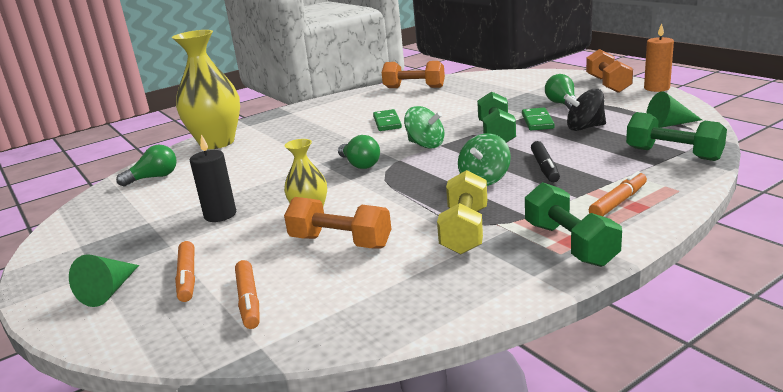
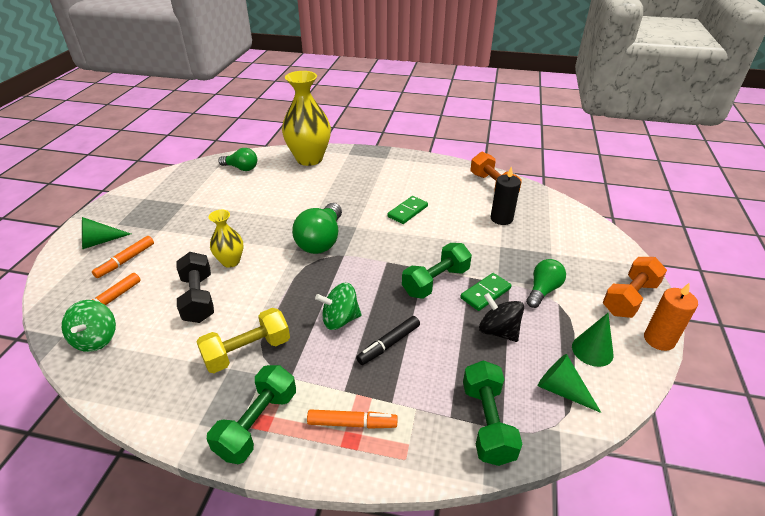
camera: 45 degrees right, 15 degrees up
(220, 215) = (207, 225): black candle -> black candle (501, 218)
(340, 242) = (198, 298): orange dumbbell -> black dumbbell
(360, 164) = (321, 241): green light bulb -> green light bulb, size x1.58
(425, 145) = (381, 254): green spinning top -> green spinning top (96, 339)
(643, 107) = (592, 350): none -> green cone

